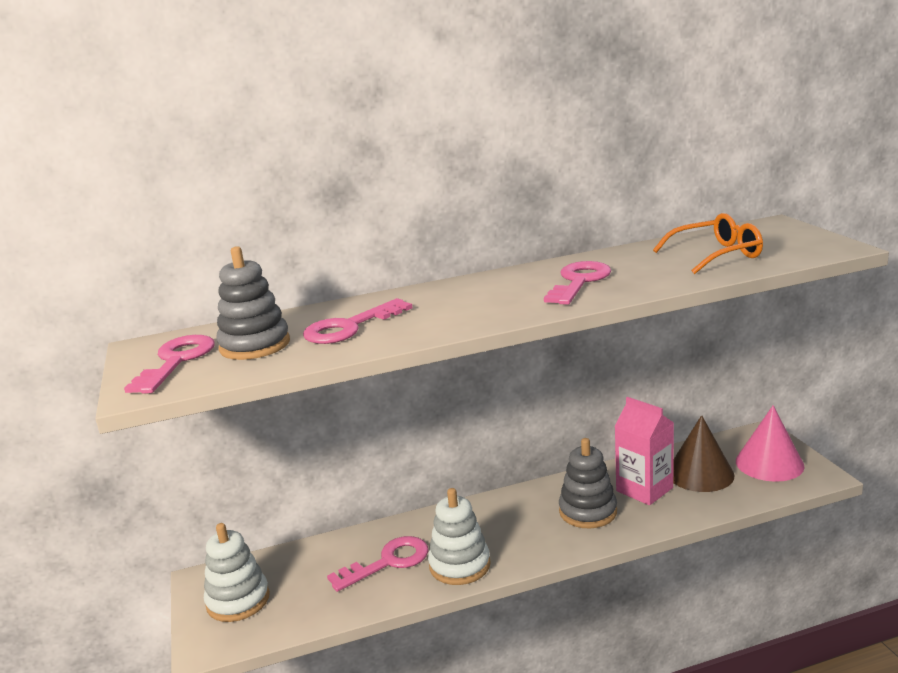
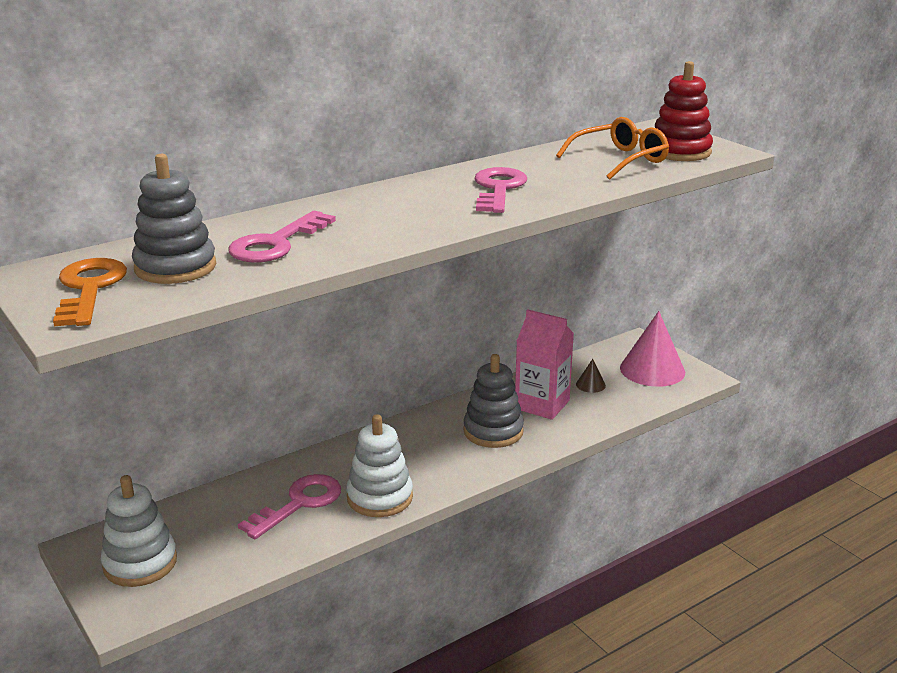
camera: 20 degrees left, 5 degrees up
(176, 361) = (89, 289): pink key -> orange key
(700, 473) = (590, 385): brown cone -> brown cone, size x0.45
(784, 247) = (680, 152): none -> red stacking toy

